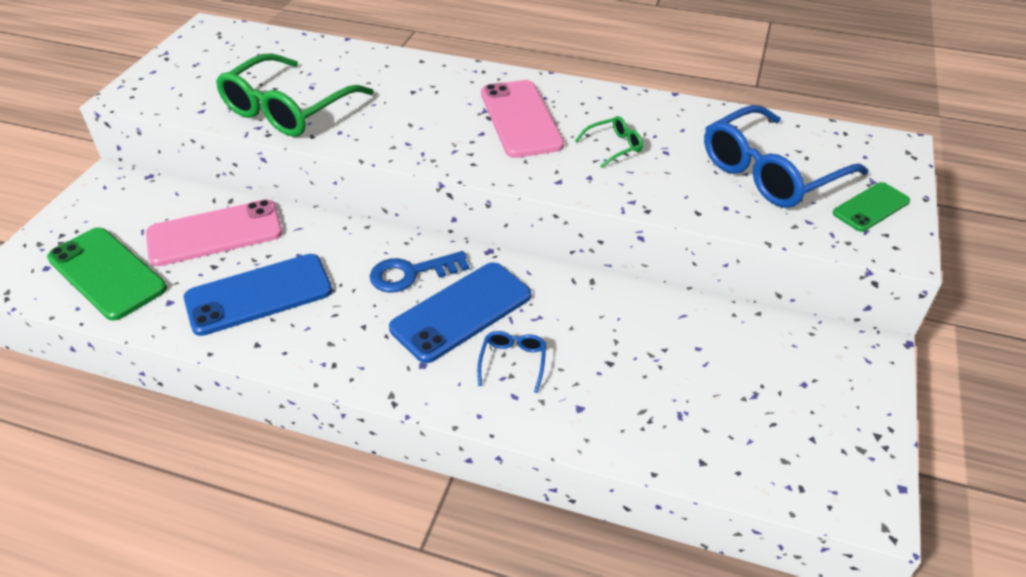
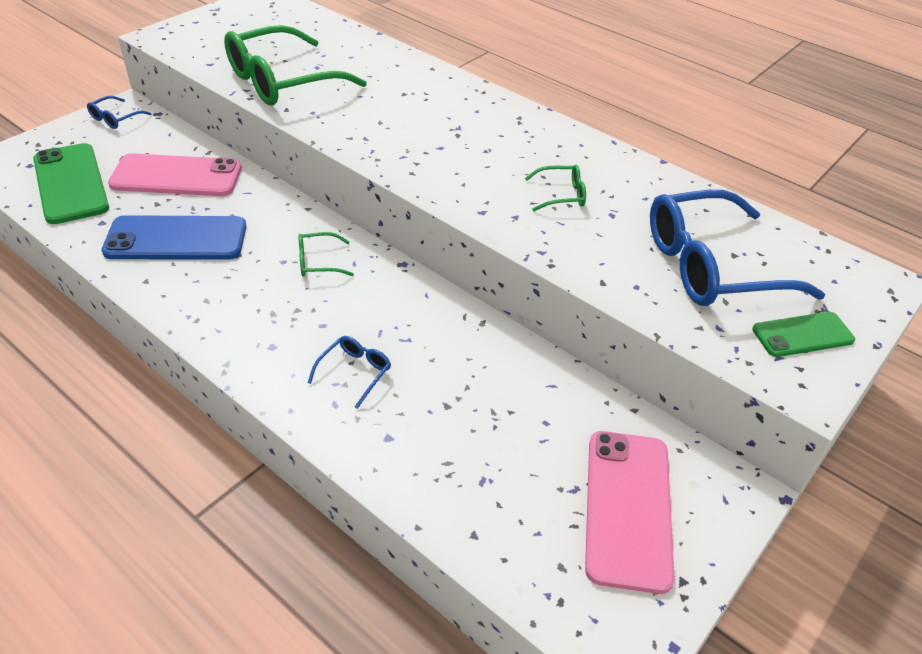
camera: 20 degrees right, 0 degrees up
(107, 193) = (115, 118): none -> blue glasses
(412, 273) = (318, 262): blue key -> green glasses
(461, 312) = (339, 311): blue phone -> none
(520, 119) = (487, 144): pink phone -> pink phone (627, 508)

